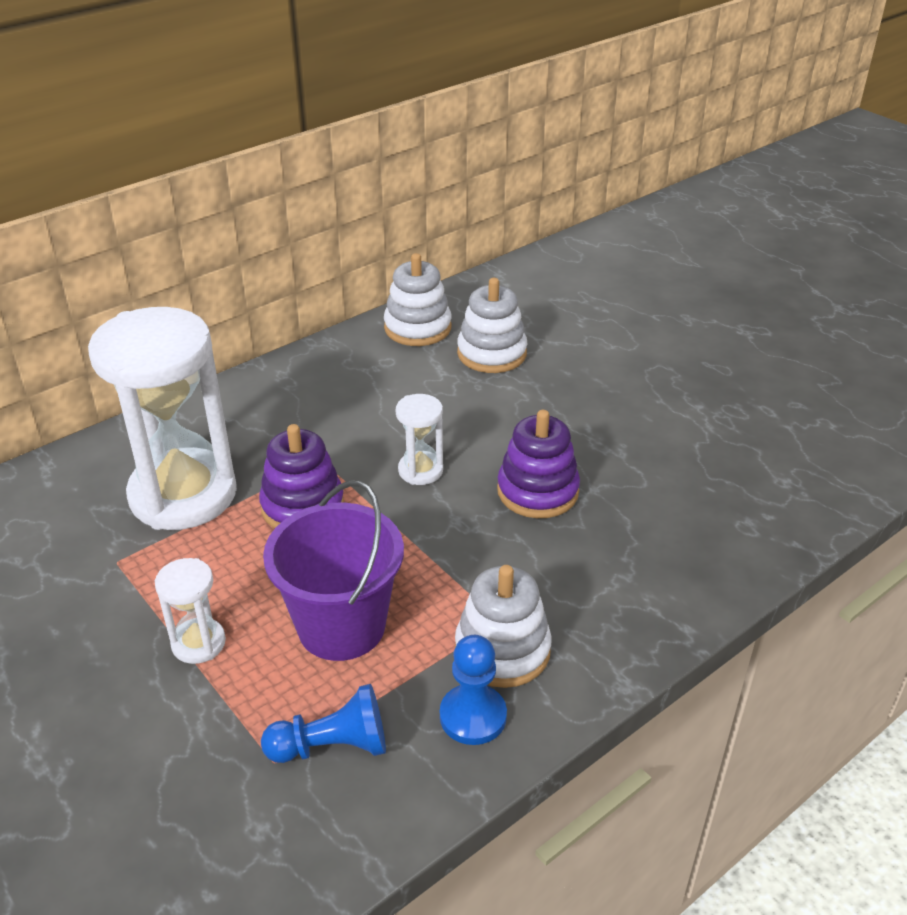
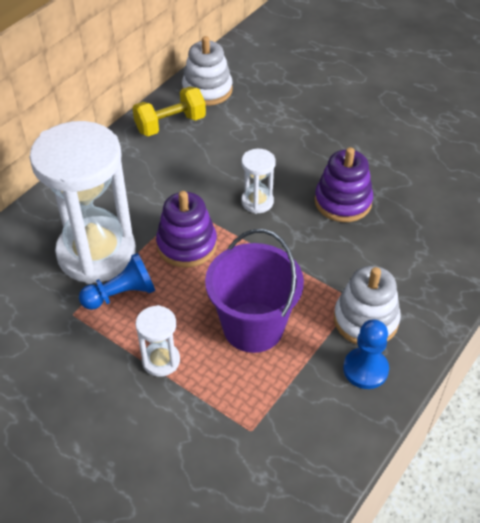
camera: 15 degrees left, 10 degrees up
(332, 746) = (284, 411): blue pawn -> blue pawn (121, 294)
(351, 360) = (170, 124): none -> yellow dumbbell
(491, 353) = (268, 102): white stacking toy -> none

